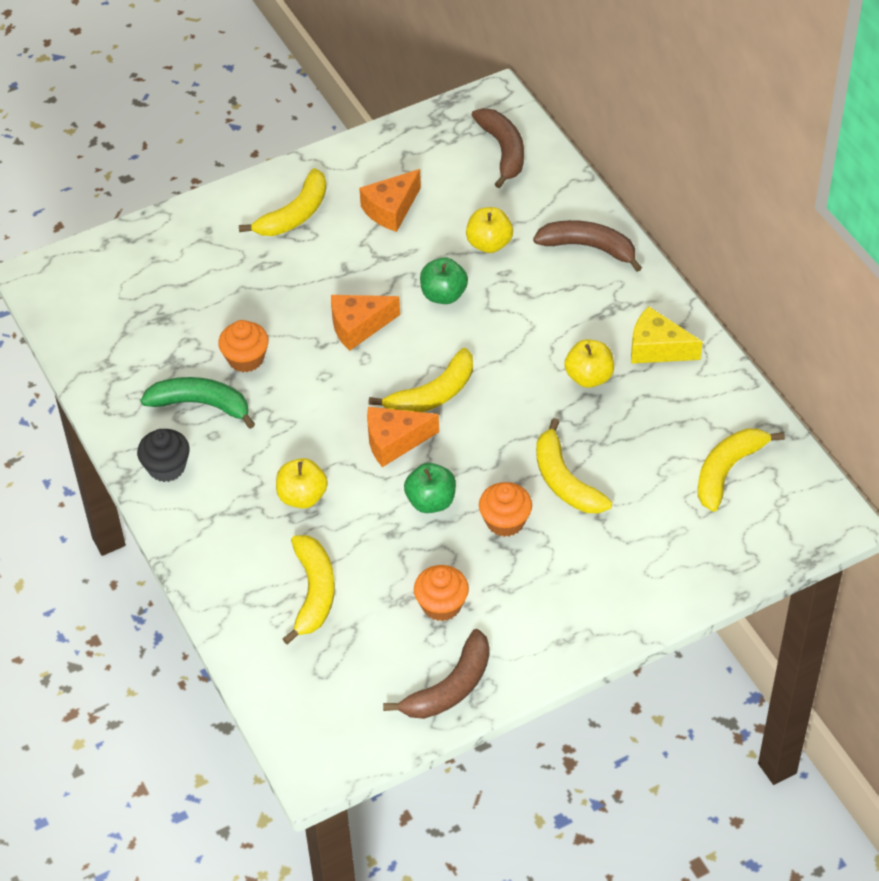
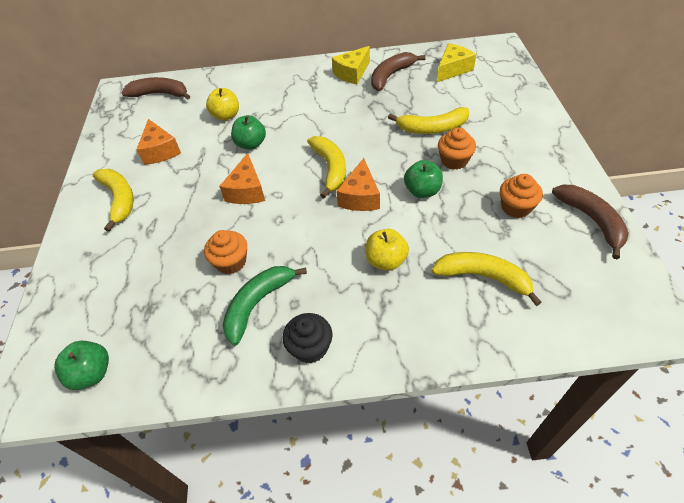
camera: 65 degrees left, 0 degrees up
(79, 312) = (92, 373): none -> green apple
(588, 247) = (261, 80): brown banana -> brown banana (391, 76)
(589, 377) = (357, 101): yellow apple -> none
(727, 471) = (453, 69): yellow banana -> yellow cheese

